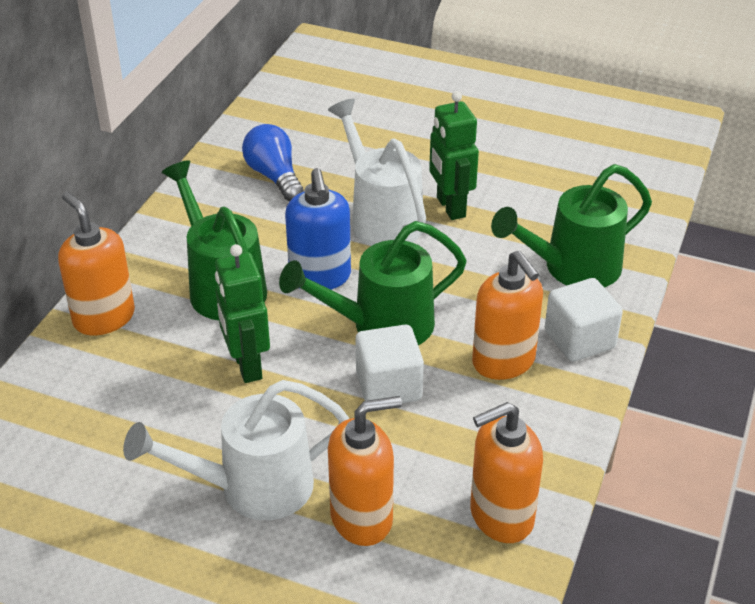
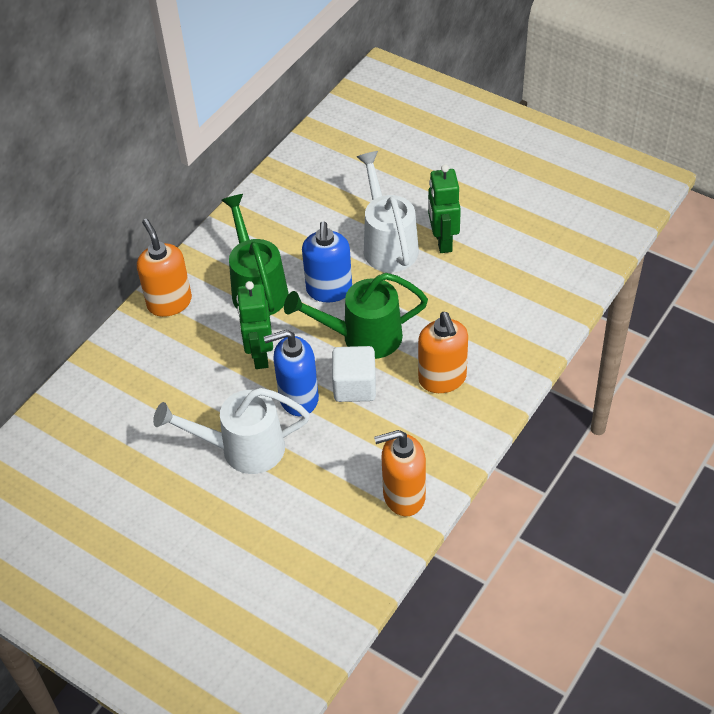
camera: 15 degrees right, 10 degrees up
(274, 176) = (317, 196): blue light bulb -> none
(314, 411) = (298, 398): none -> blue soap dispenser
(362, 518) = (310, 482): orange soap dispenser -> none
(572, 268) = (519, 308): green watering can -> none
(579, 339) = (504, 369): white cube -> none

